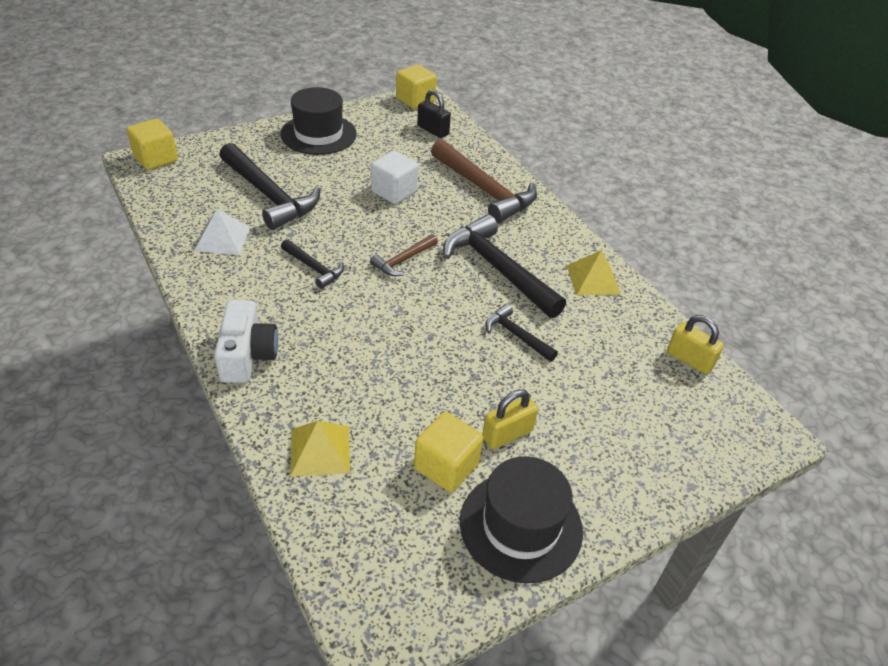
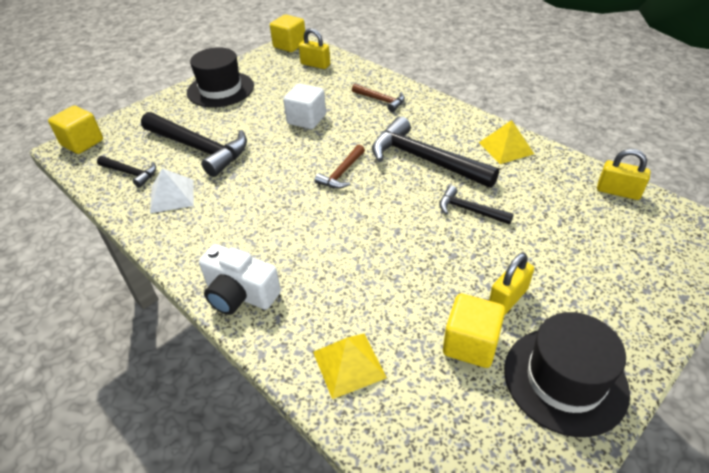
camera: 10 degrees left, 0 degrees up
(247, 355) = (240, 294): white camera -> white camera turned 135 degrees clockwise
(314, 268) = (266, 199): black hammer -> black hammer (130, 173)
(433, 130) = (315, 64): black padlock -> yellow padlock
(484, 190) = (381, 100): brown hammer -> brown hammer, size x0.51

